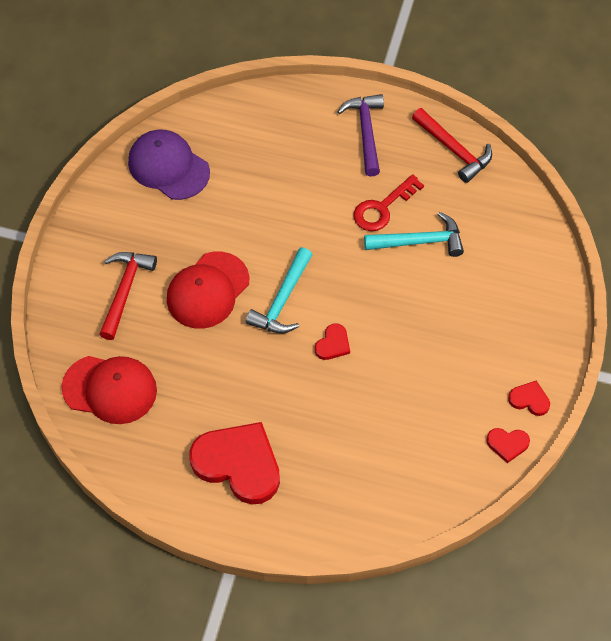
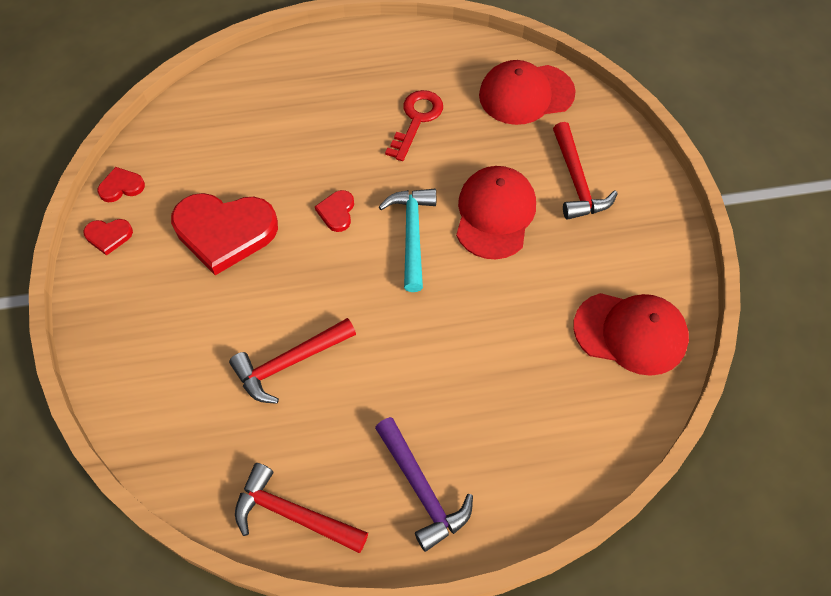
camera: 155 degrees right, 0 degrees up
(168, 167) = (630, 333): purple cap -> red cap
(238, 464) = (373, 80): red heart -> red heart (224, 232)
(382, 208) = (352, 388): red key -> red key (416, 120)
(420, 241) = (289, 363): turquoise hammer -> red hammer

